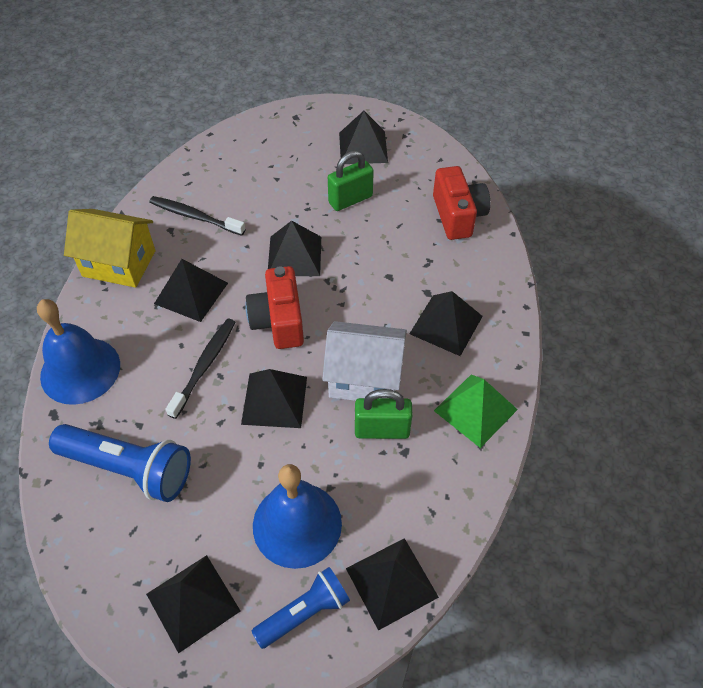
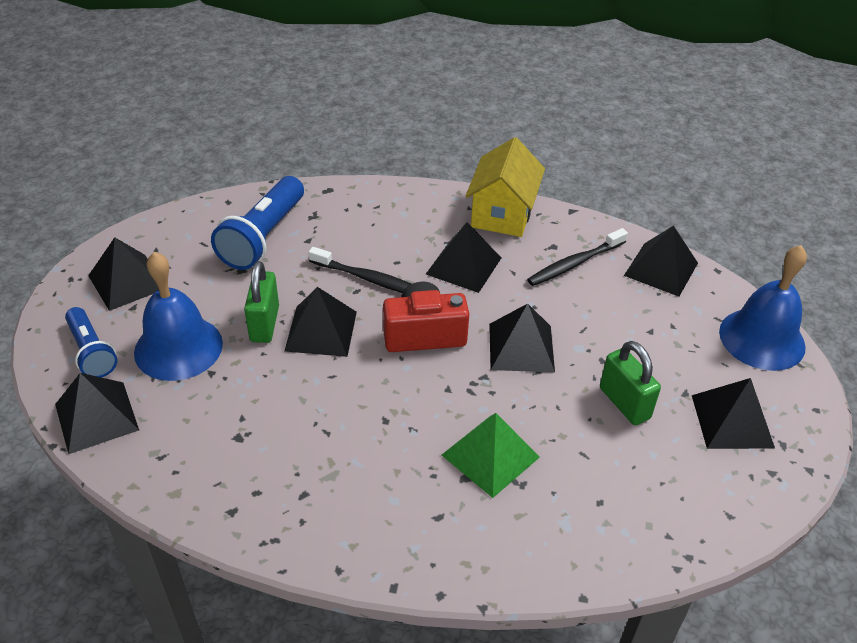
camera: 90 degrees right, 10 degrees down
(80, 370) = (372, 200): blue bell -> blue bell (762, 339)
(195, 216) = (575, 263): black toothbrush -> black toothbrush turned 150 degrees counterclockwise
(364, 378) = (339, 406): white house -> none
(382, 430) = (269, 418): green padlock -> green padlock (264, 324)
(446, 325) = (411, 493): black pyramid -> black pyramid (661, 269)
(458, 215) = (611, 527): red camera -> none
(475, 410) = (280, 511): green pyramid -> green pyramid (490, 455)

